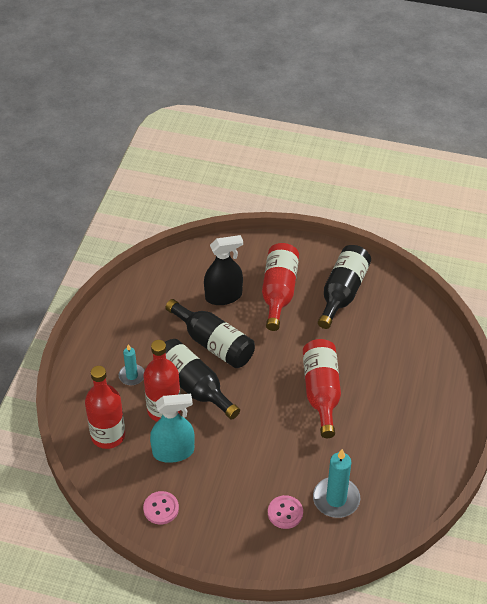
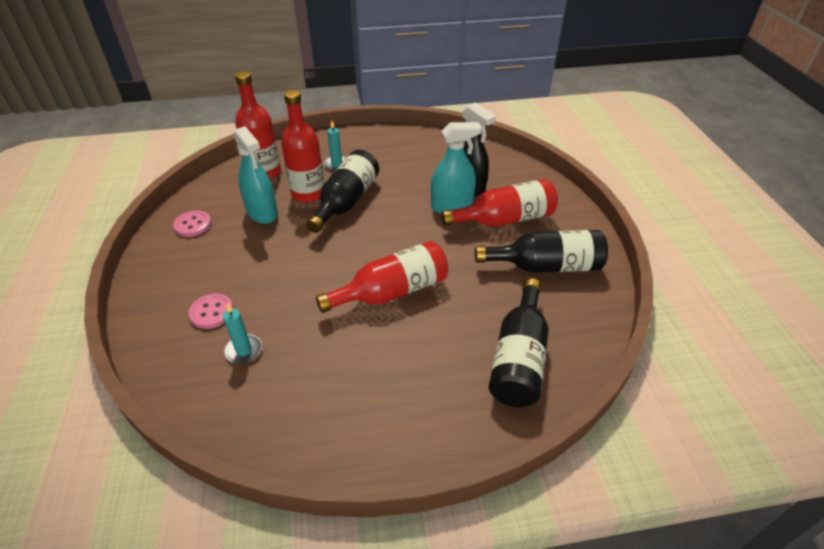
camera: 65 degrees right, 5 degrees down
(213, 343) = (405, 198): black bottle -> black bottle (518, 358)
(243, 317) = (451, 206): none -> turquoise spray bottle
(336, 499) = (244, 350): turquoise candle -> turquoise candle, size x0.61

